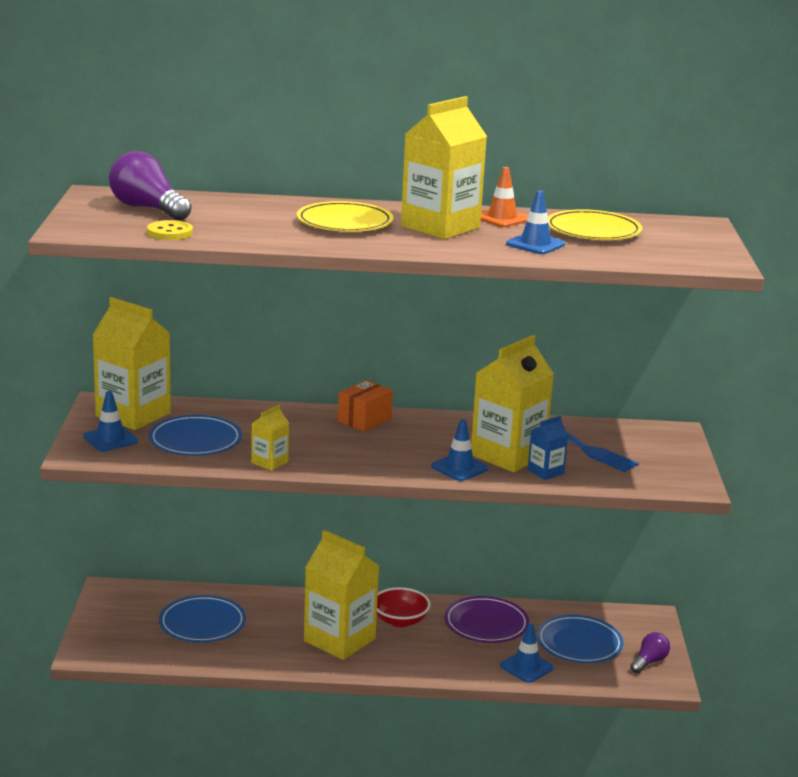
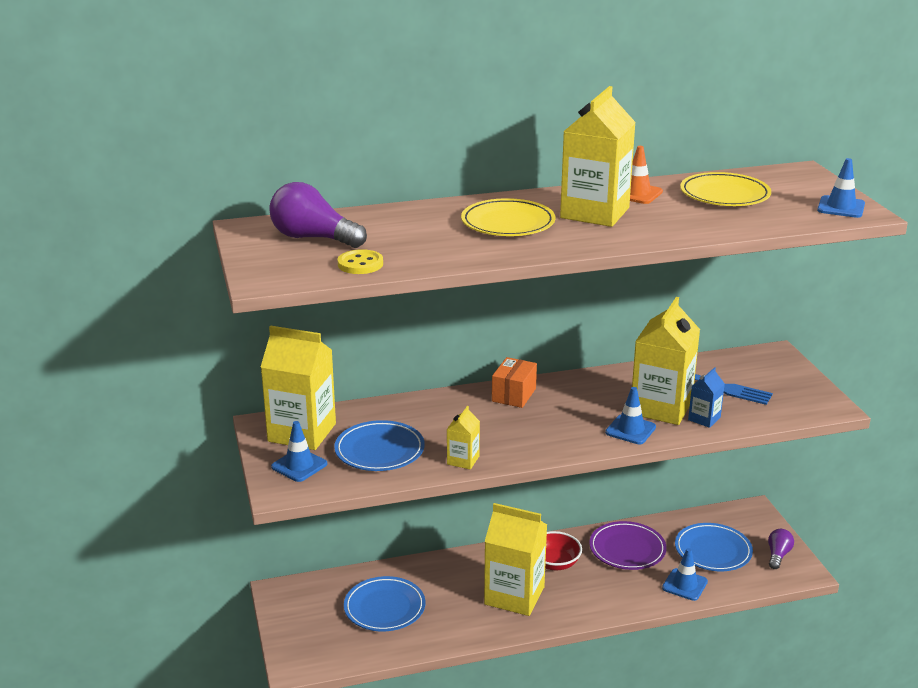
camera: 15 degrees left, 5 degrees up
(535, 244) = (693, 218): blue traffic cone -> blue traffic cone (841, 207)

